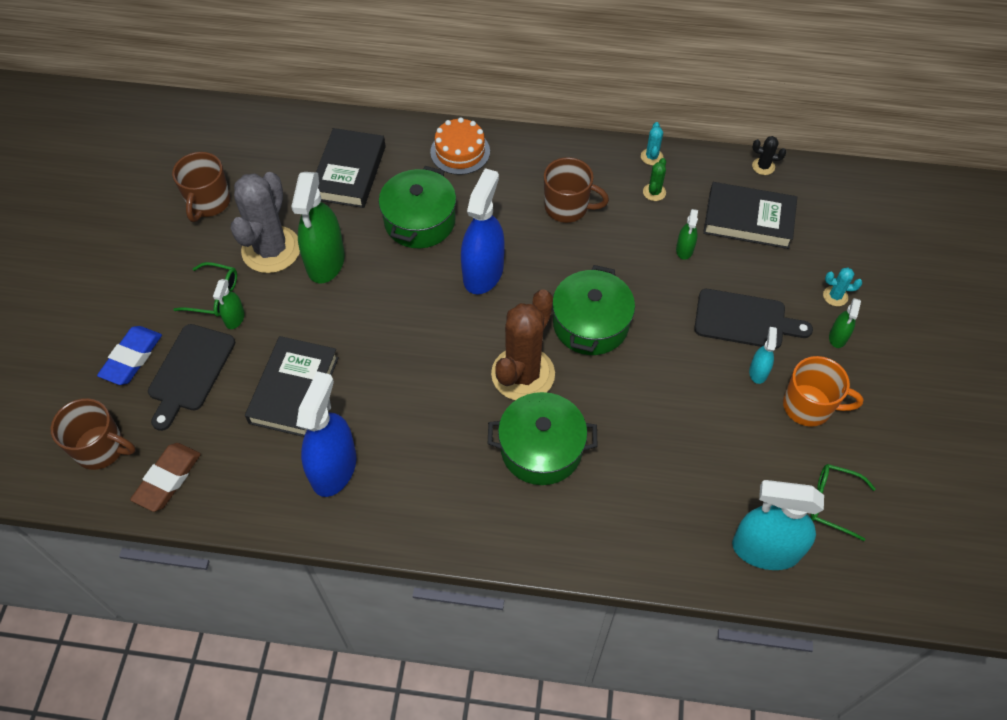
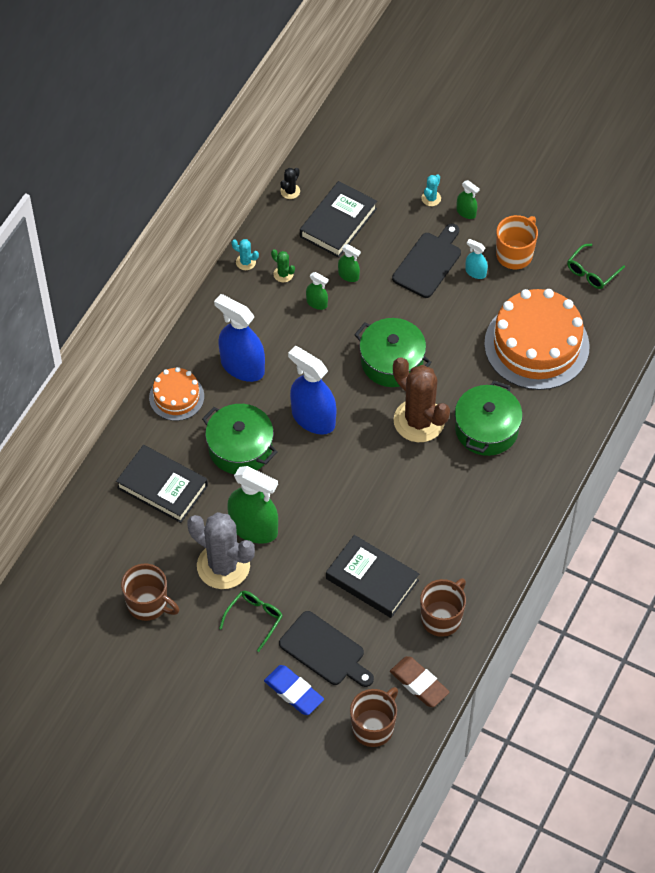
camera: 70 degrees left, 0 degrees up
(235, 318) = (284, 608): green spray bottle -> green spray bottle (317, 303)
(334, 468) = (452, 568): blue spray bottle -> blue spray bottle (242, 366)
(567, 207) = (272, 339): brown mug -> brown mug (442, 618)
(688, 469) = (536, 345): none -> orange cake
(765, 549) = (610, 324): turquoise spray bottle -> none

